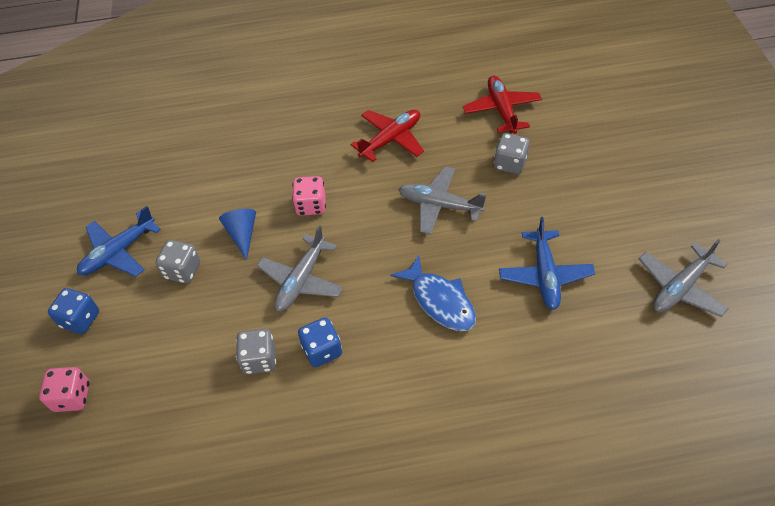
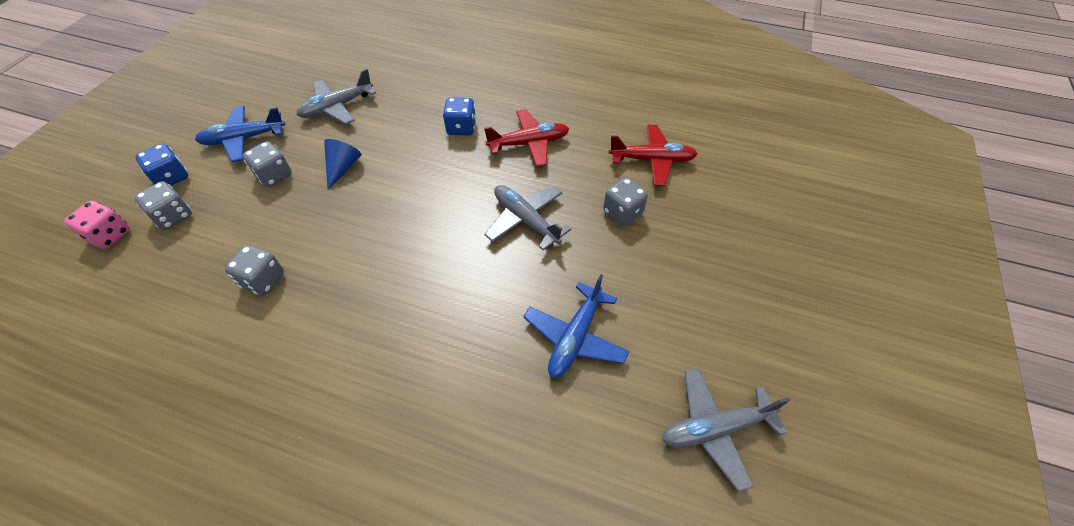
camera: 25 degrees right, 0 degrees up
(119, 351) = (173, 216): none -> grey dice
(301, 280) = (354, 229): grey plane -> grey plane (337, 107)
(311, 205) = (416, 169): pink dice -> none
(322, 350) = (318, 300): blue dice -> blue dice (461, 128)
(440, 301) = (455, 310): blue fish -> none
(502, 110) = (652, 160): red plane -> red plane turned 75 degrees clockwise

